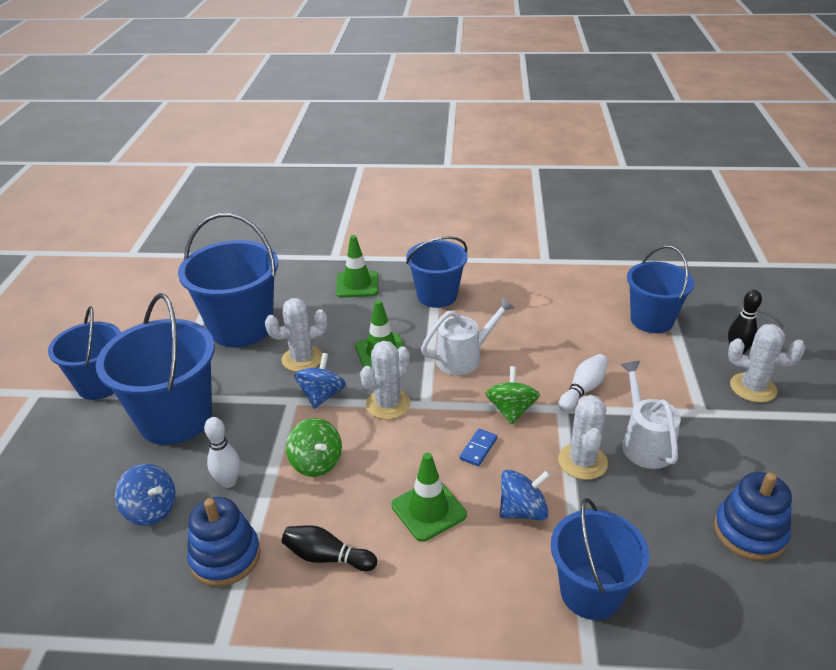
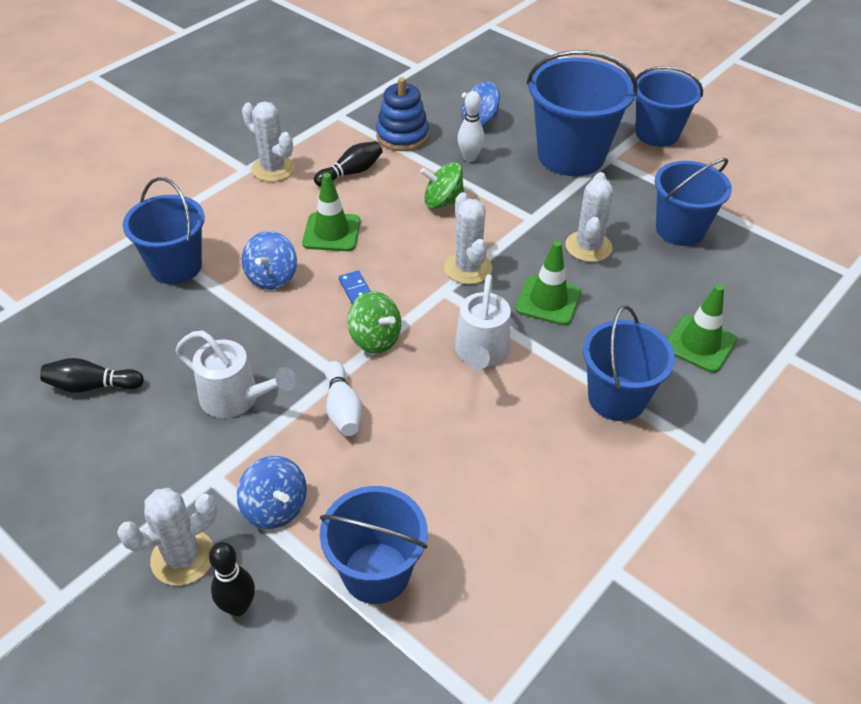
camera: 125 degrees right, 10 degrees up
(241, 328) = (680, 229): blue bucket -> blue bucket, size x0.67
(322, 395) = (521, 237): blue spinning top -> blue spinning top (275, 507)
(582, 461) = (269, 342): white cactus -> white cactus (273, 169)
(749, 532) = (92, 386): blue stacking toy -> black bowling pin

